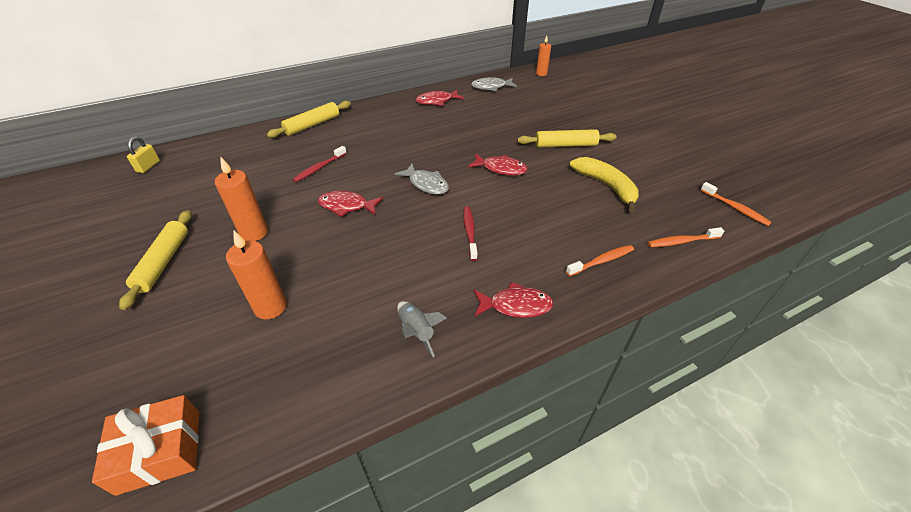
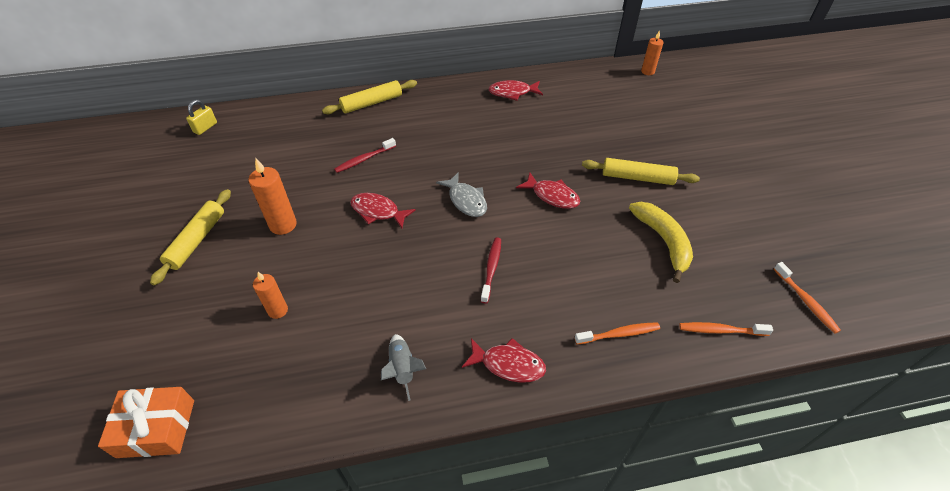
camera: 15 degrees right, 5 degrees up
(270, 307) = (278, 310): orange candle -> orange candle, size x0.65
(491, 87) = (581, 82): grey fish -> none

